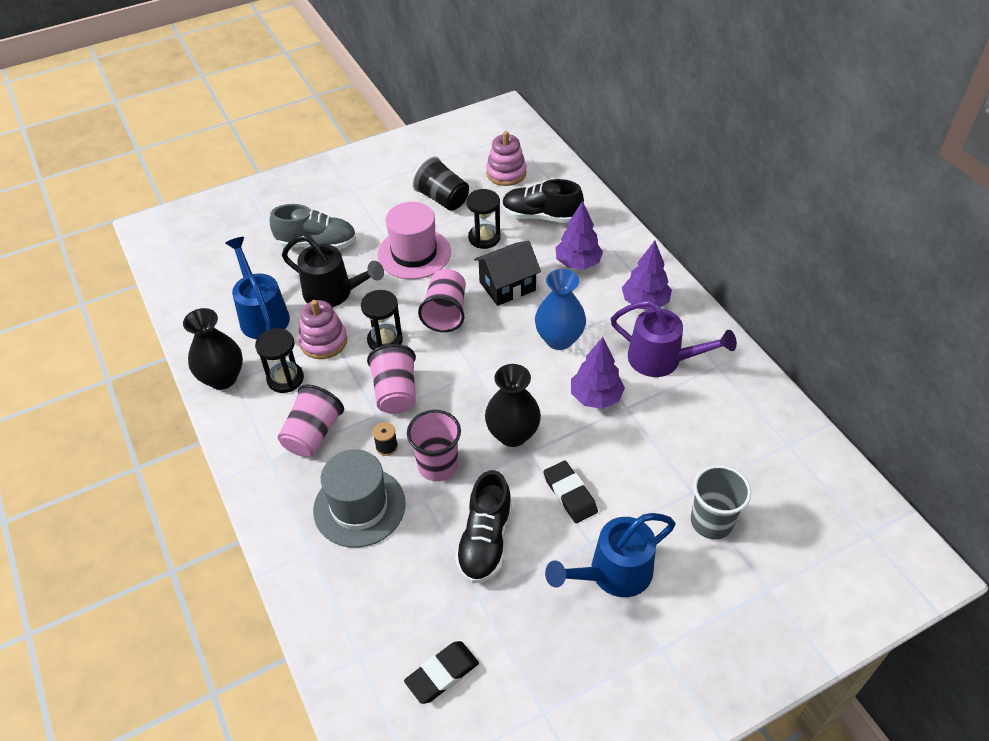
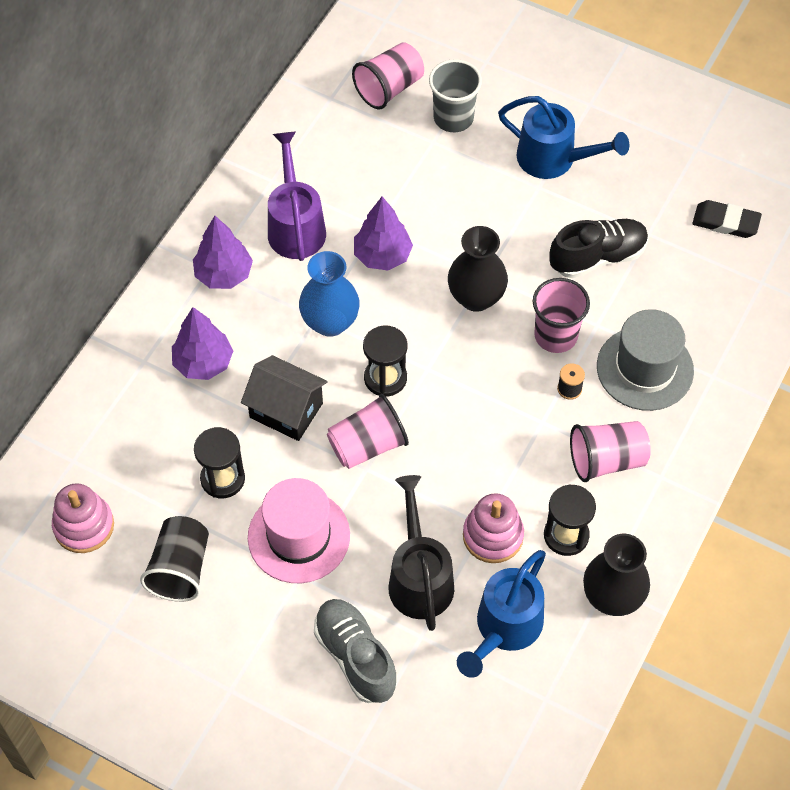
camera: 125 degrees left, 10 degrees up
(385, 340) = (447, 478): black hourglass -> black hourglass (385, 378)
(396, 393) = (504, 422): pink cup -> pink cup (389, 88)
(541, 216) = (145, 441): black shoe -> none
(570, 494) = (504, 223): black eraser -> none

